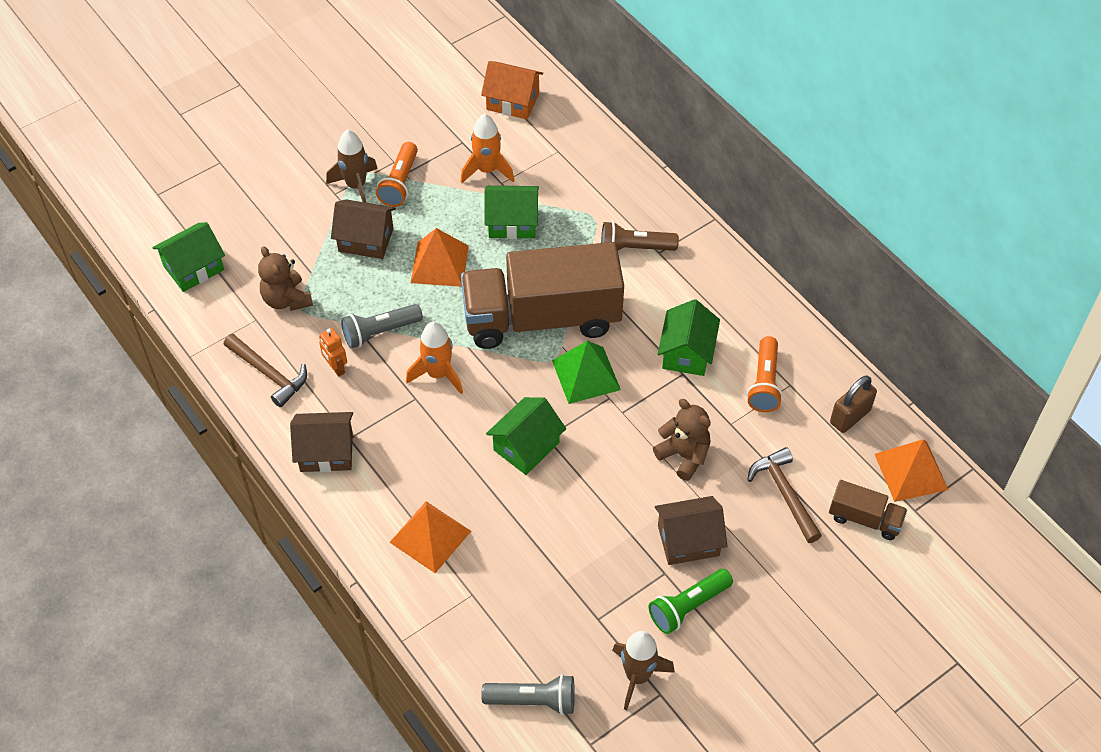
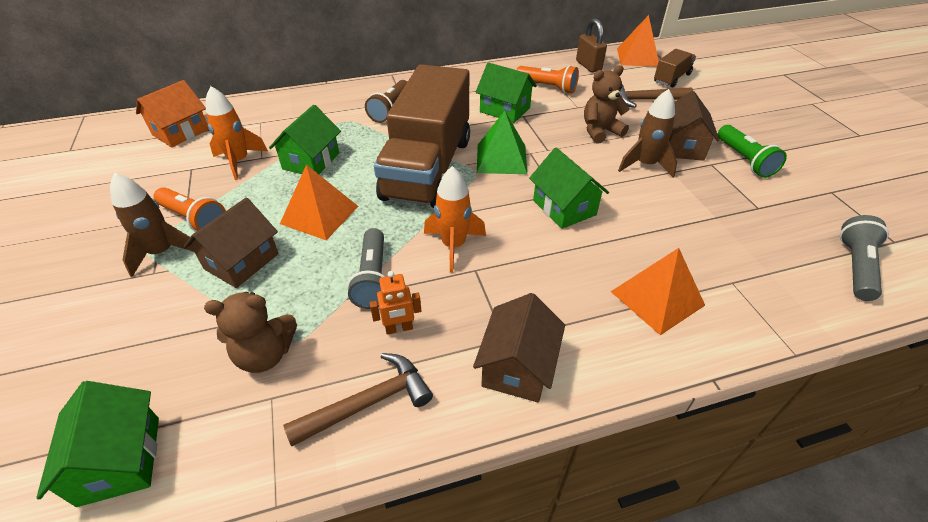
camera: 70 degrees left, 10 degrees down
(637, 676) = (816, 199): brown rocket -> brown rocket (645, 165)

